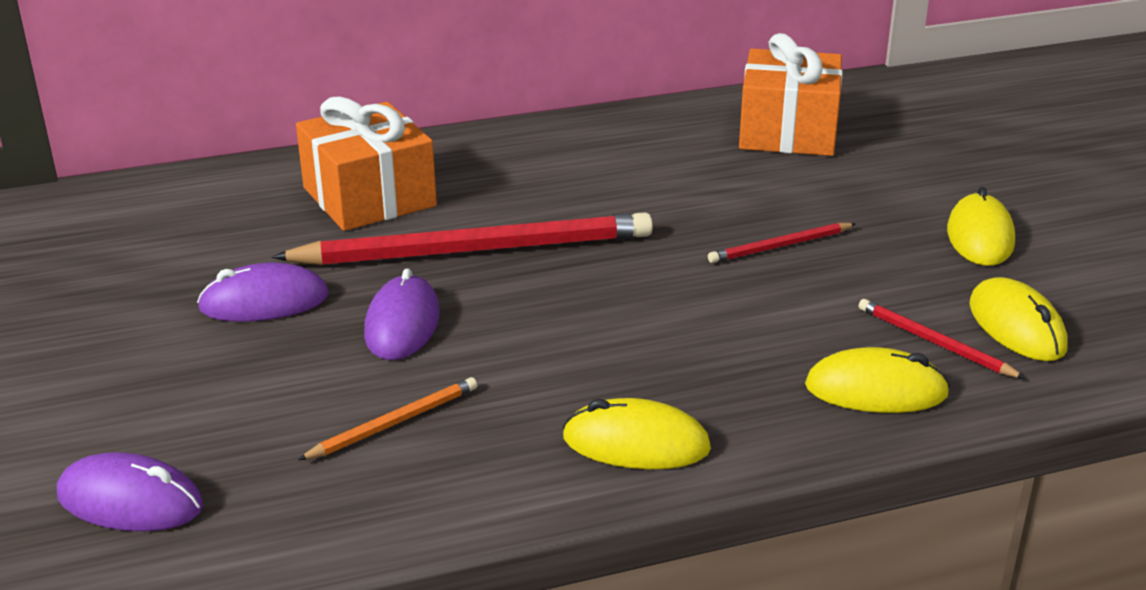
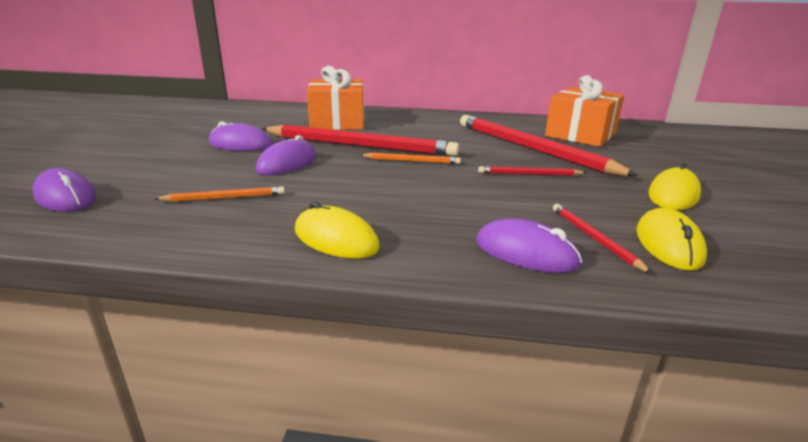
camera: 25 degrees right, 5 degrees down
(591, 264) = (411, 161): none -> orange pencil
(743, 187) = (532, 149): none -> red pencil
(876, 390) = (526, 253): yellow mouse -> purple mouse

